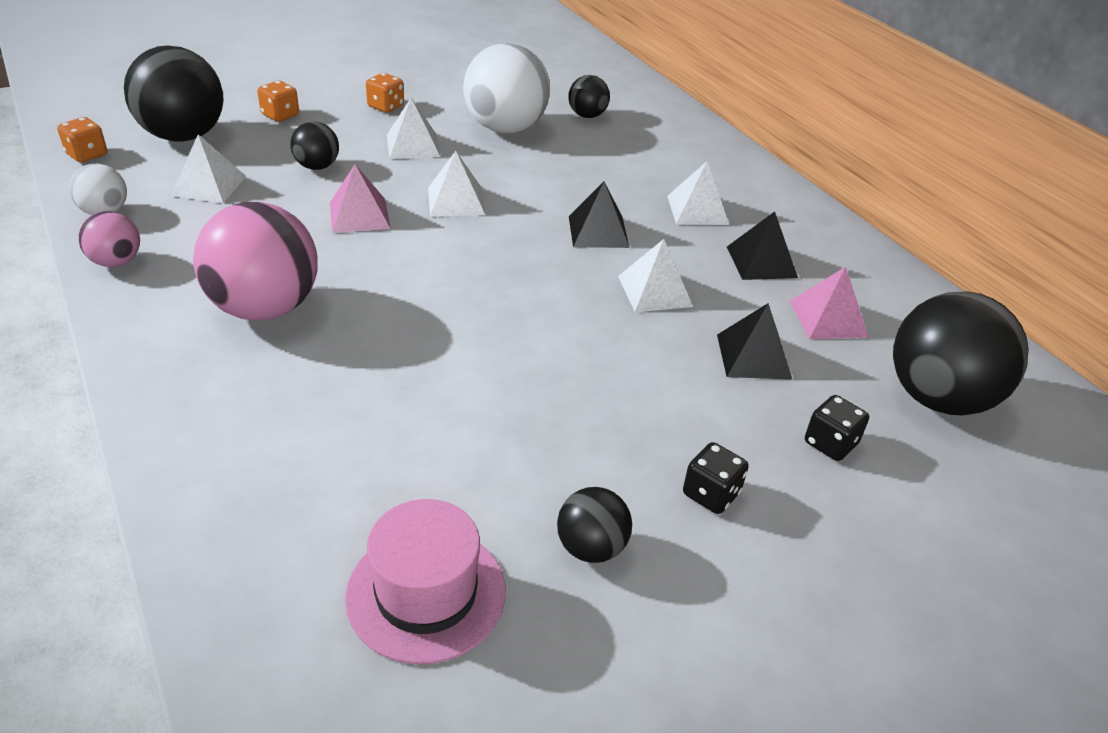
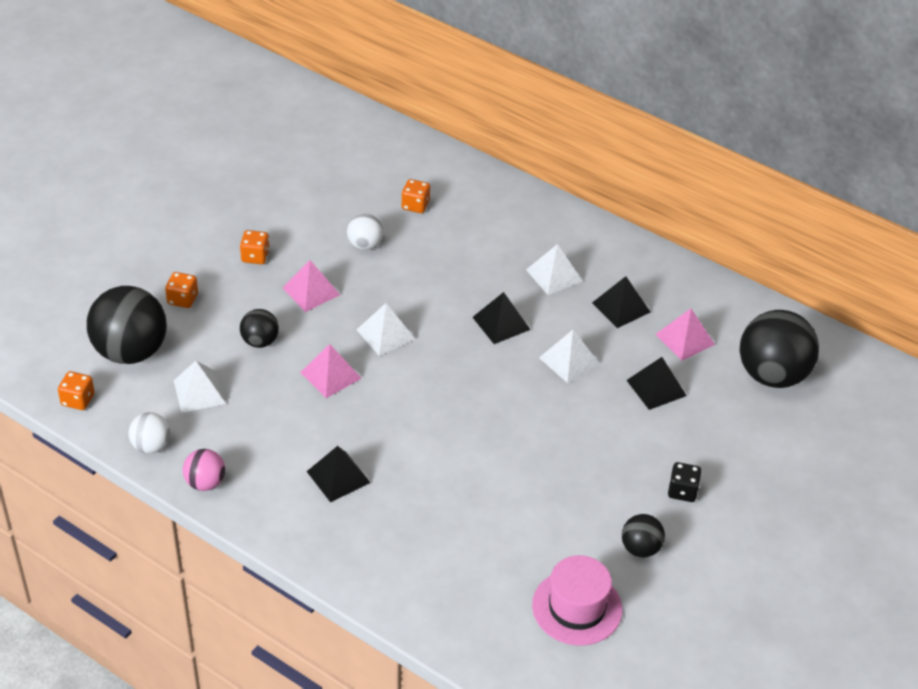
camera: 25 degrees left, 5 degrees up
(265, 308) = (338, 477): pink ball -> black pyramid
(413, 145) = (311, 291): white pyramid -> pink pyramid
(505, 128) = (365, 245): white ball -> white ball, size x0.50
(587, 115) = (415, 205): black ball -> orange dice
(830, 443) = (728, 432): black dice -> none

